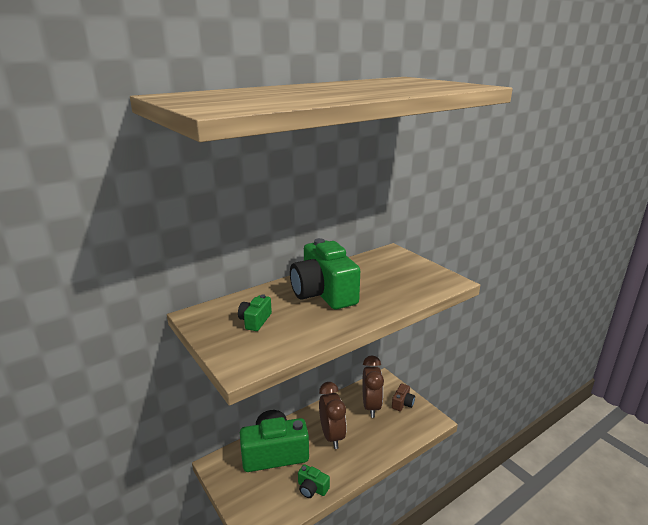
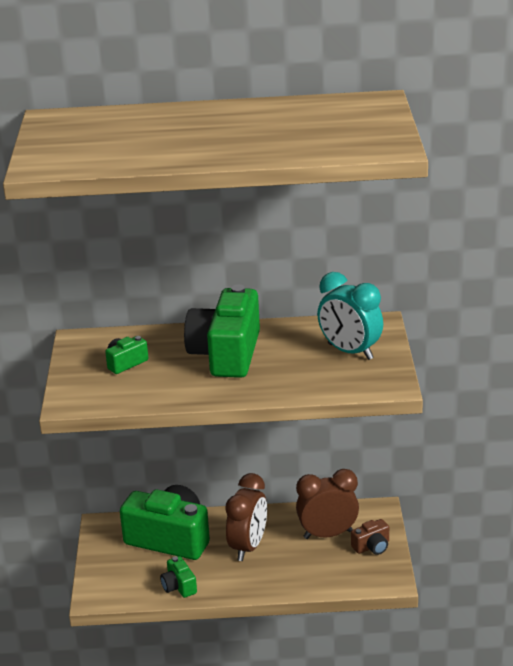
camera: 35 degrees right, 5 degrees up
(371, 406) = (328, 534): brown clock -> brown clock turned 135 degrees counterclockwise
(400, 270) = (350, 352): none -> turquoise clock

